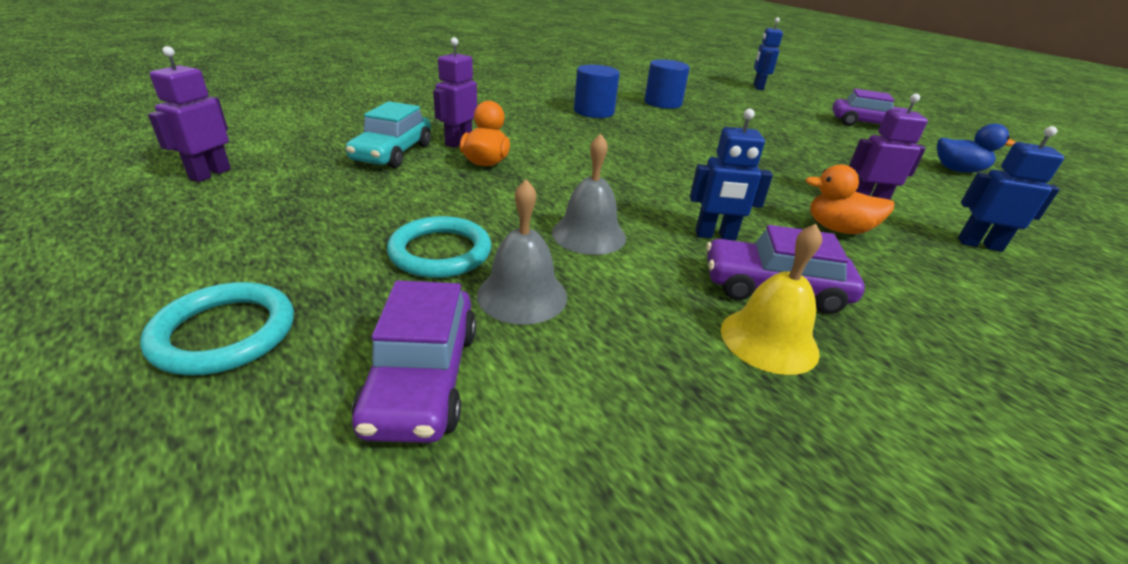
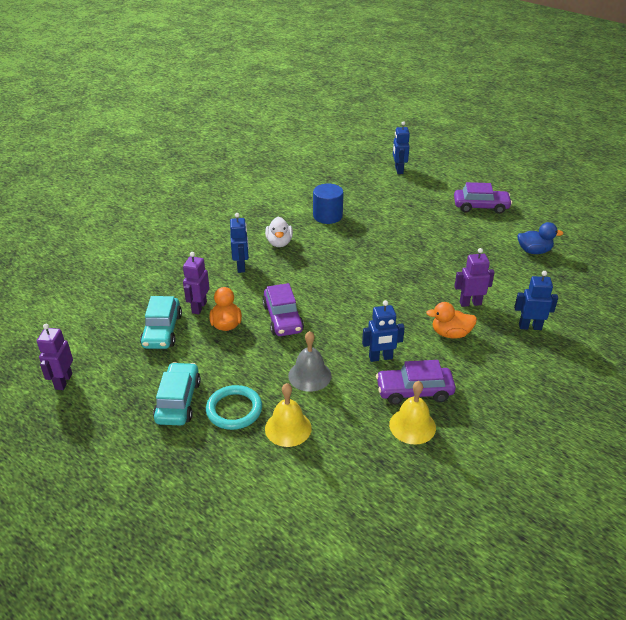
camera: 10 degrees left, 5 degrees up
(224, 333) = (160, 485): turquoise ring -> none
(357, 225) = (178, 401): none -> turquoise car
(423, 378) = (261, 485): purple car -> purple car (283, 318)
(522, 295) = (288, 428): grey bell -> yellow bell
(535, 121) = (241, 266): none -> blue robot
(594, 112) = (279, 243): blue cylinder -> white duck

